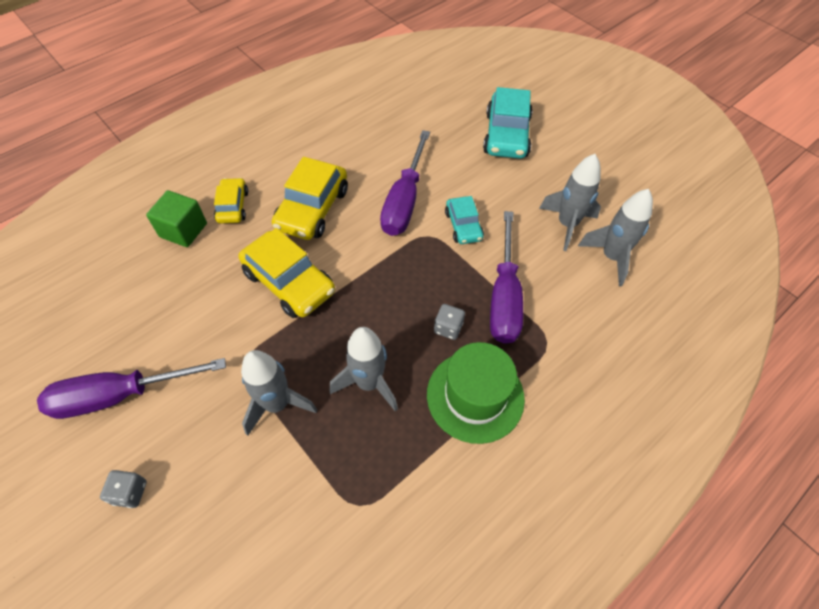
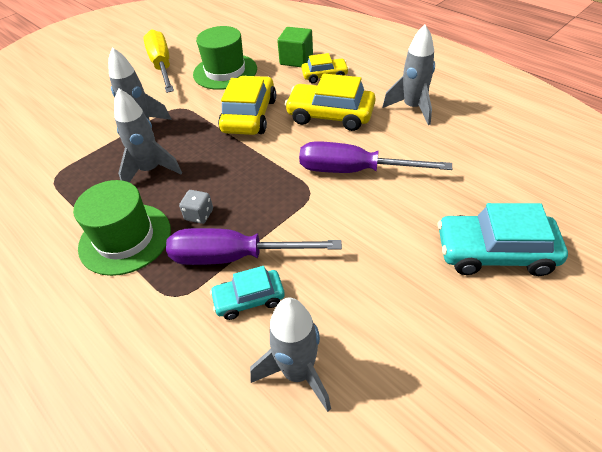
camera: 90 degrees right, 10 degrees down
(120, 395) = (162, 66): purple screwdriver -> yellow screwdriver
(130, 492) = (97, 83): grey dice -> none
(176, 309) = (225, 71): none -> green hat
(289, 282) = (249, 115): yellow car -> yellow car turned 150 degrees clockwise
(463, 226) = (328, 218): turquoise car -> turquoise car (249, 299)
(567, 225) = (347, 320): grey rocket -> grey rocket (412, 108)

